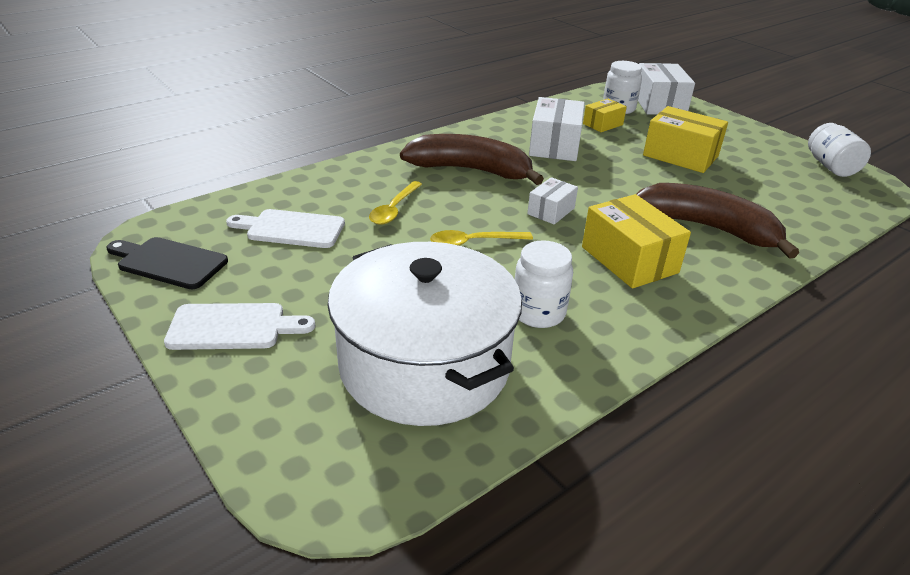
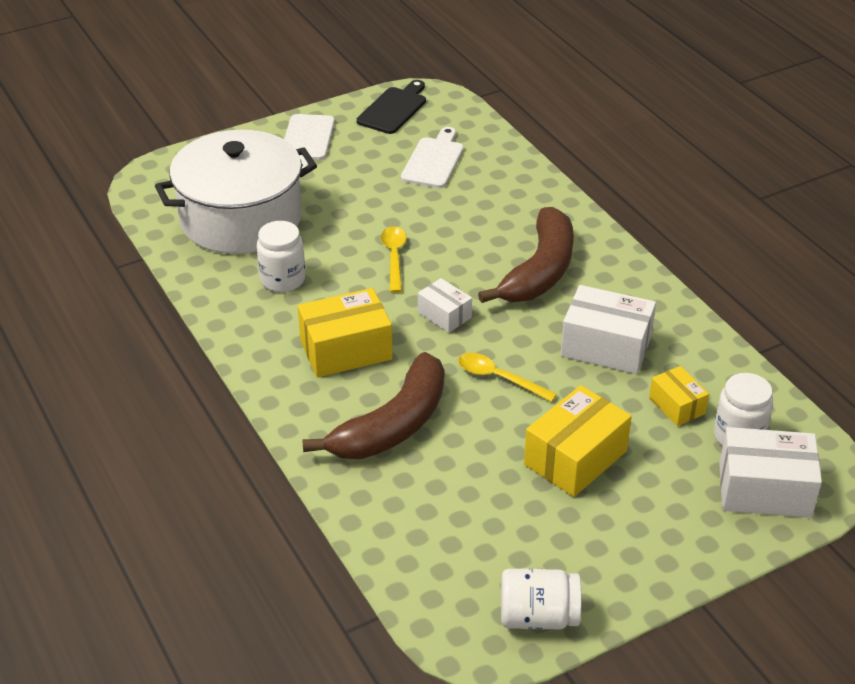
camera: 100 degrees right, 5 degrees up
(394, 209) = (460, 216): yellow spoon -> yellow spoon (499, 378)

